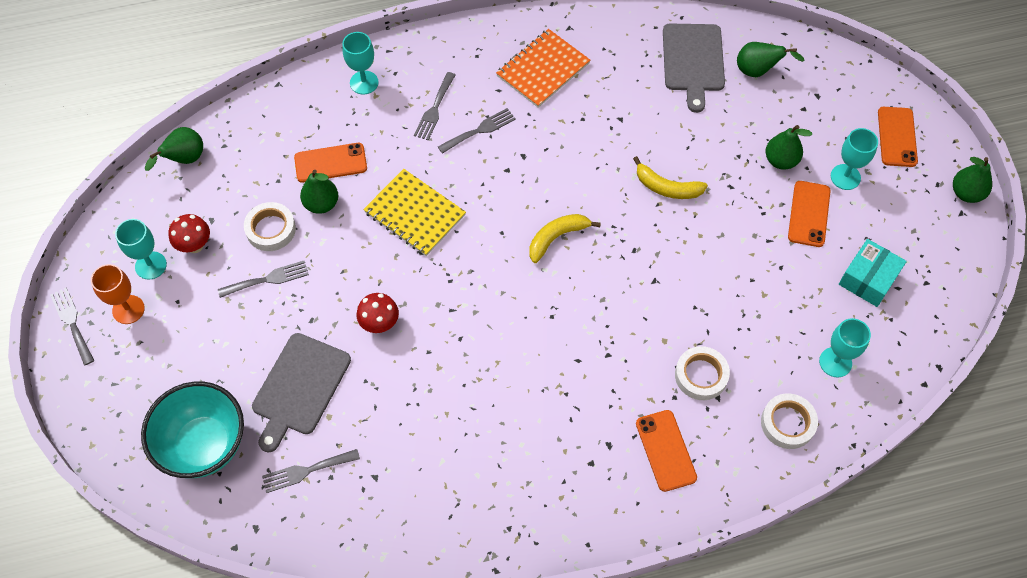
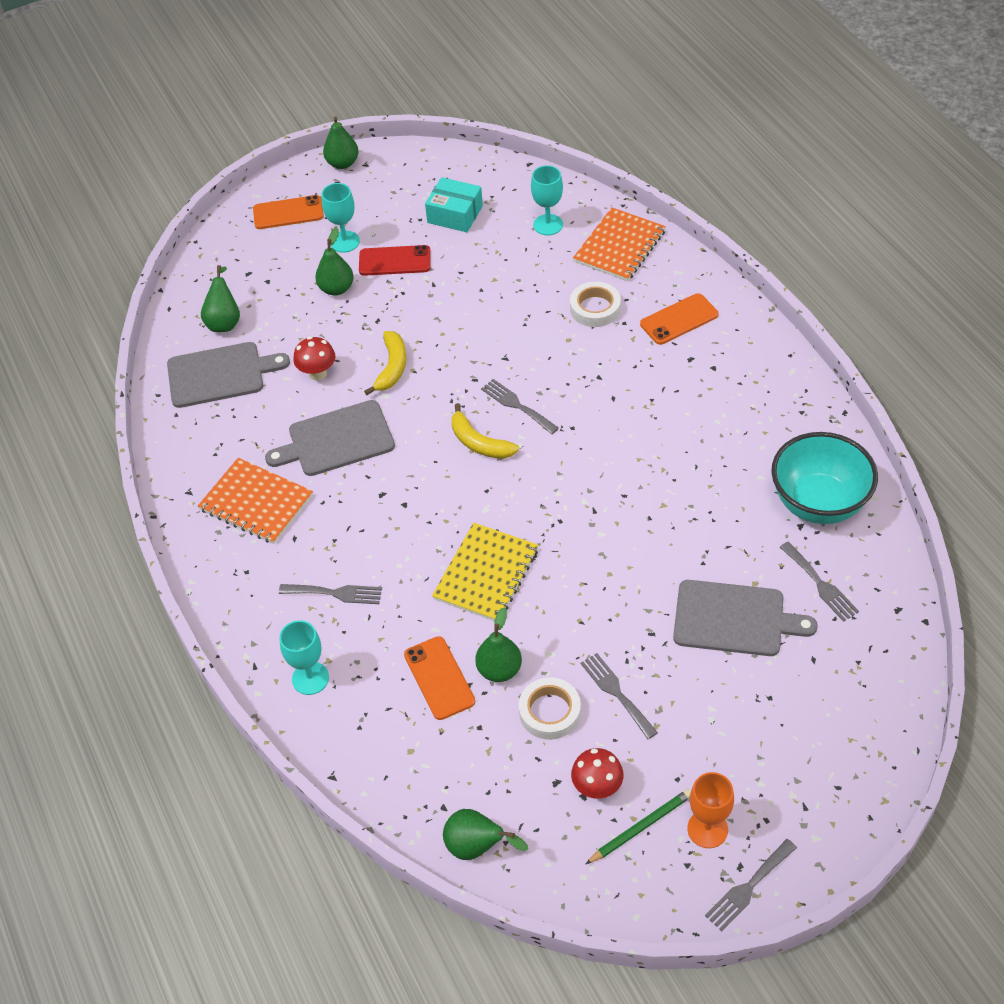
camera: 100 degrees left, 10 degrees down
(151, 265) = (640, 827): turquoise goblet -> green pencil
(204, 445) = (834, 686): turquoise bowl -> turquoise bowl (818, 503)
(380, 324) = (633, 568): red mushroom -> red mushroom (317, 373)
(480, 130) = (356, 542): grey fork -> grey fork (517, 405)
(593, 133) = (337, 440): none -> grey cutting board
(787, 423) = (619, 246): white tape -> orange notebook
(809, 214) = (395, 261): orange phone -> red phone

